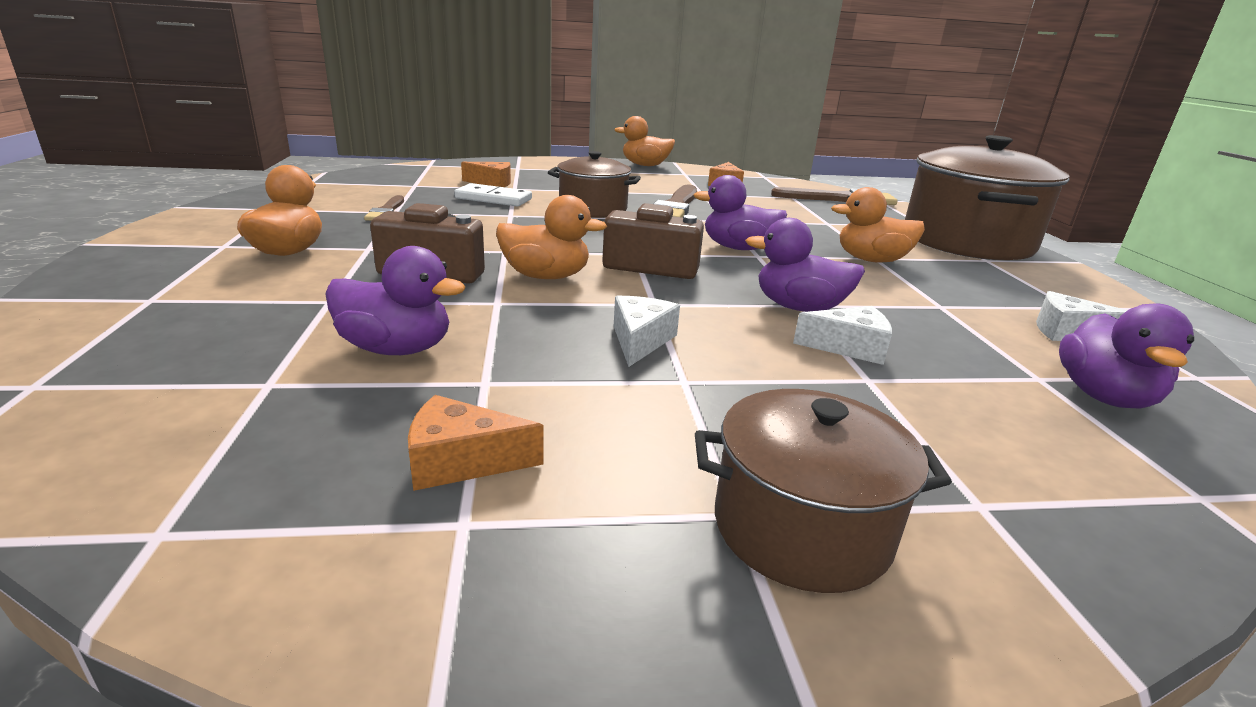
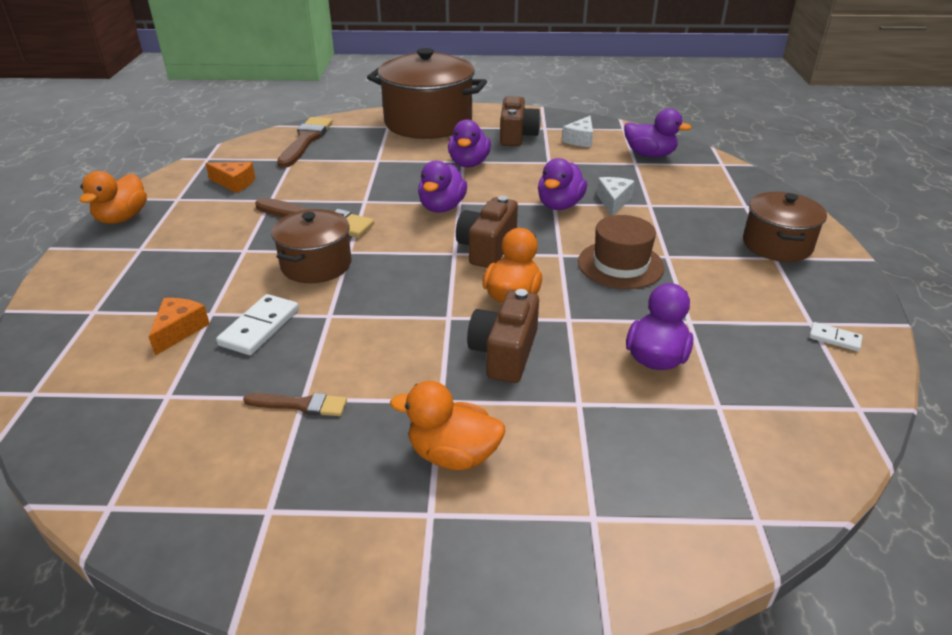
camera: 80 degrees left, 10 degrees up
(396, 549) = (834, 338): none -> white domino
(461, 461) = (768, 325): orange cheese -> none
(640, 340) = (620, 265): white cheese -> brown hat
(871, 260) = (469, 163): orange duck -> purple duck
(1006, 287) = (517, 136): none -> brown camera

